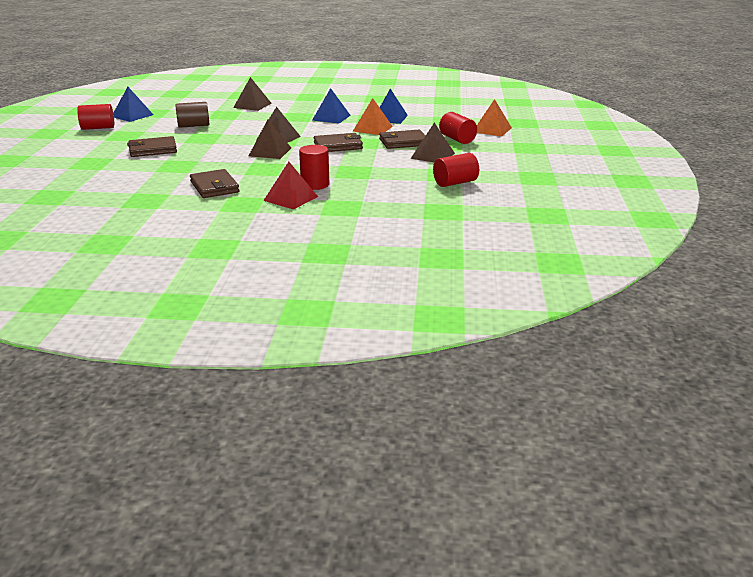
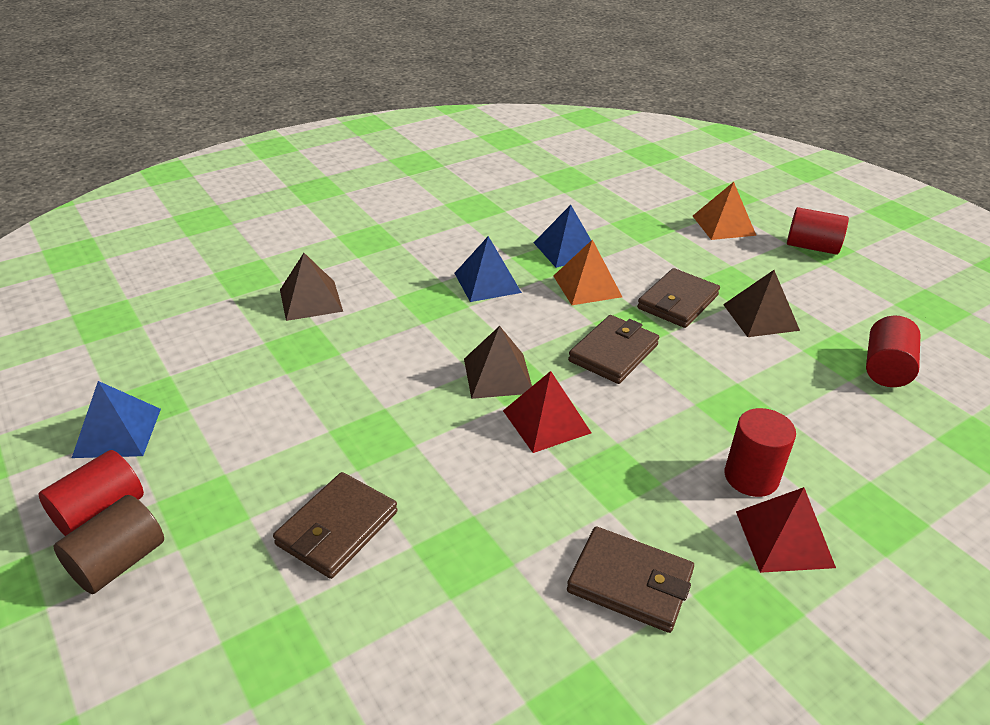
camera: 40 degrees left, 10 degrees up
(193, 126) = (297, 408): brown cylinder -> brown cylinder (118, 562)
(270, 152) = (546, 421): brown pyramid -> red pyramid
(457, 139) = (724, 264): red cylinder -> red cylinder (812, 247)

